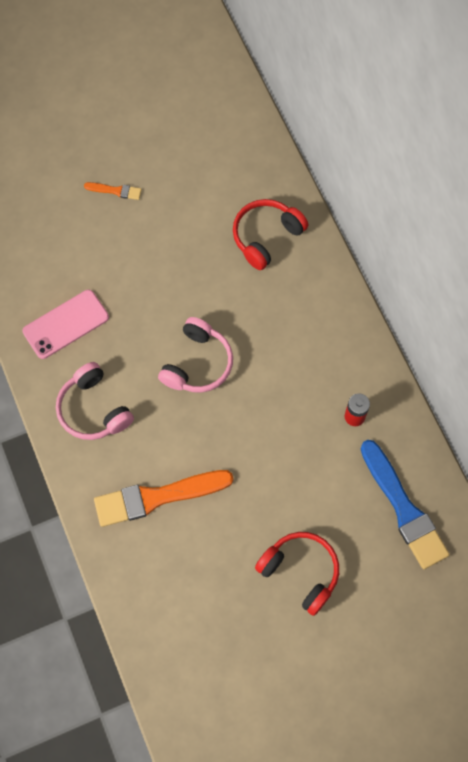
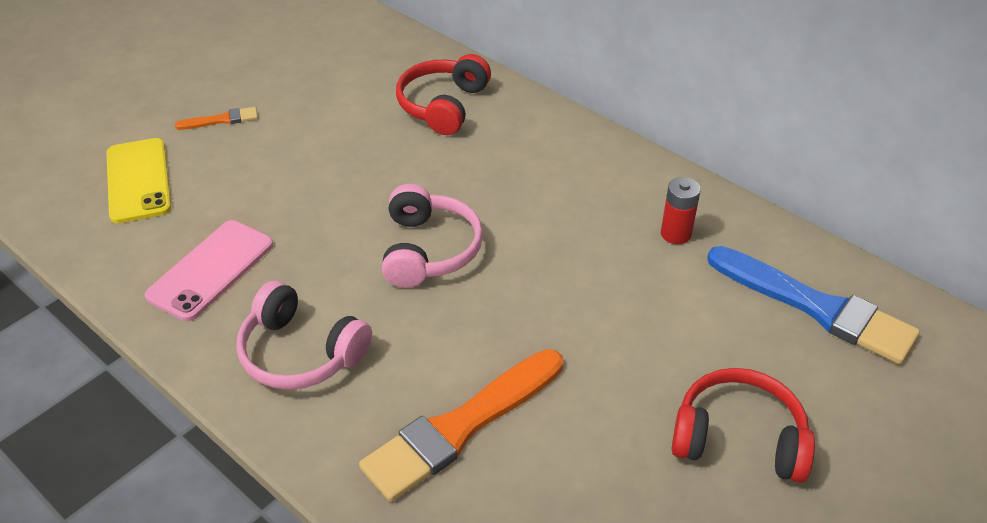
camera: 25 degrees left, 25 degrees down
(47, 228) = (138, 180): none -> yellow phone

